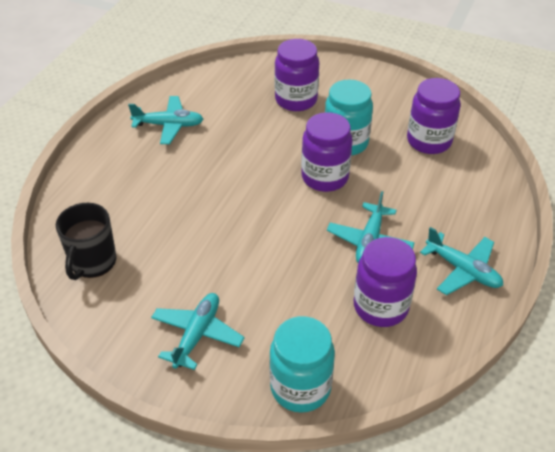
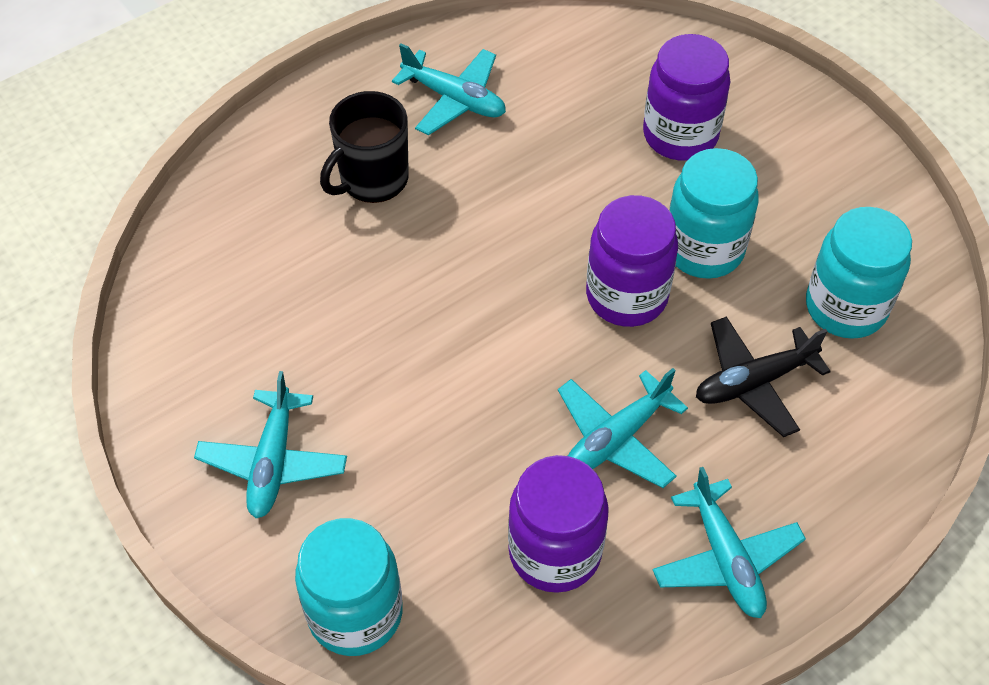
camera: 30 degrees right, 10 degrees up
(92, 262) = (210, 282): black mug -> black mug (372, 180)
(197, 335) = (273, 461): turquoise plane -> turquoise plane turned 135 degrees clockwise
(414, 189) = (754, 382): none -> black plane
(429, 141) = (845, 307): purple jar -> turquoise jar

